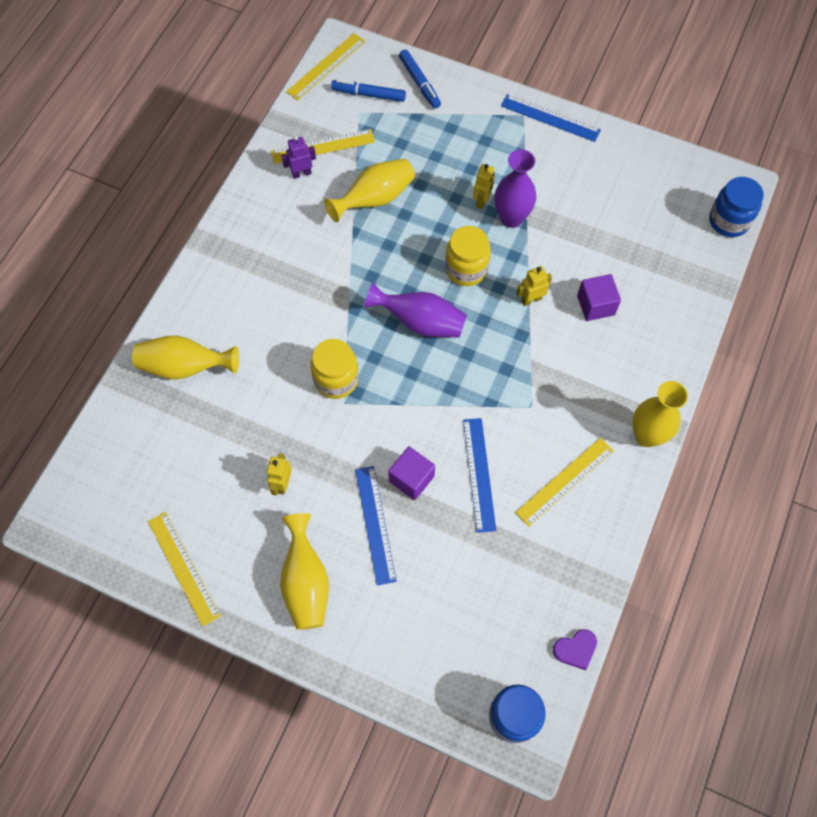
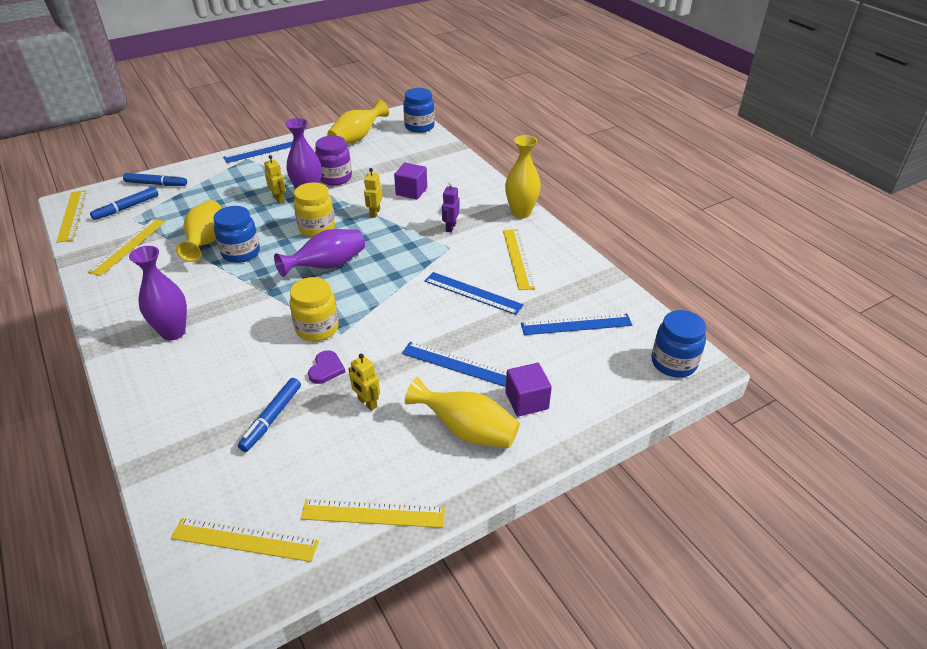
camera: 55 degrees left, 25 degrees down
(110, 498) = (244, 540): none -> yellow ruler
(185, 367) = (189, 415): yellow vase -> yellow vase (357, 138)
(220, 426) = (271, 418): none -> blue marker
(254, 277) = (173, 332): none -> purple vase
(301, 173) = (131, 266): purple robot -> purple robot (450, 227)
(382, 238) = (241, 253): none -> blue jar
(411, 478) = (441, 327): purple cube -> purple cube (526, 401)
(503, 596) = (576, 324): none -> blue ruler
(558, 219) = (335, 178): none -> purple jar
(575, 649) = (644, 309): purple heart -> purple heart (326, 369)

